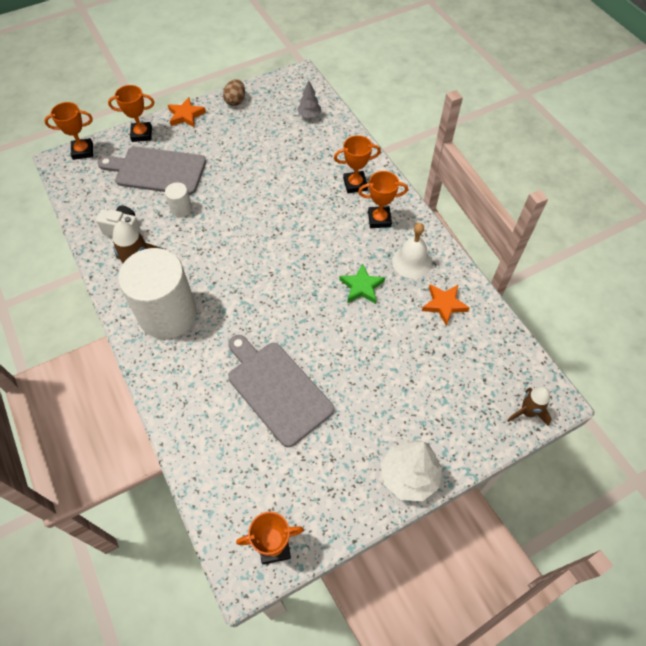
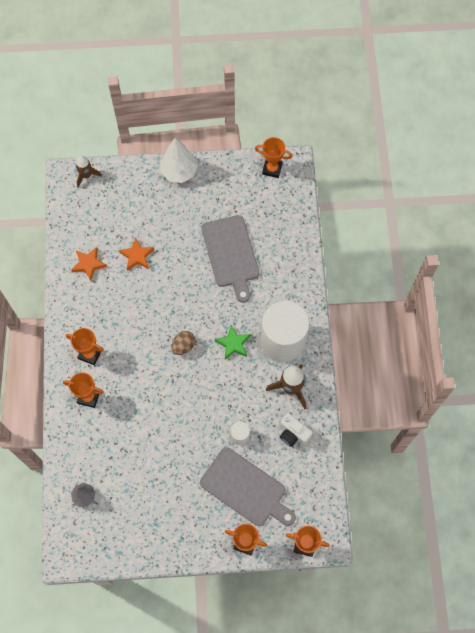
camera: 155 degrees left, 10 degrees up
(186, 115) = (196, 550): orange star -> orange star (137, 256)
(235, 101) = (142, 548): brown egg -> brown egg (183, 346)
(361, 287) = (136, 302): green star -> green star (233, 344)
(411, 262) = (89, 307): white bell -> none

